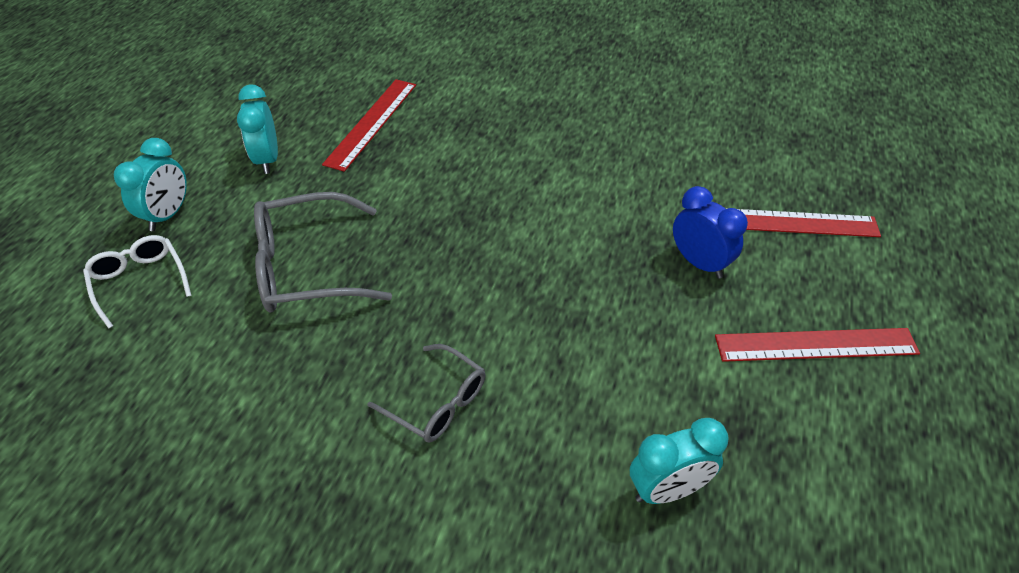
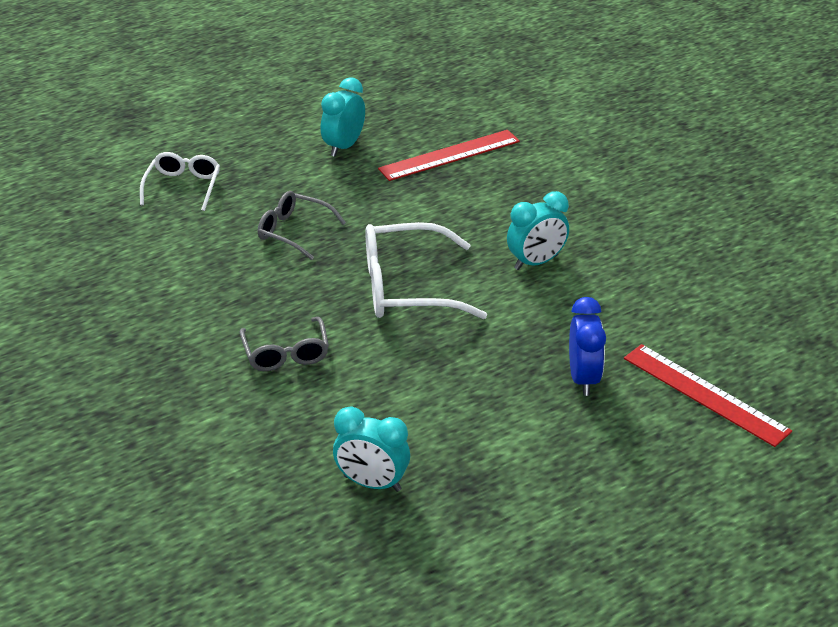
camera: 40 degrees right, 10 degrees down
(168, 215) = (240, 153): turquoise clock -> turquoise clock (536, 262)
(307, 267) = (293, 231): grey glasses -> grey glasses, size x0.60
(472, 264) = (407, 288): none -> white glasses
(816, 345) = (600, 477): red ruler -> none

